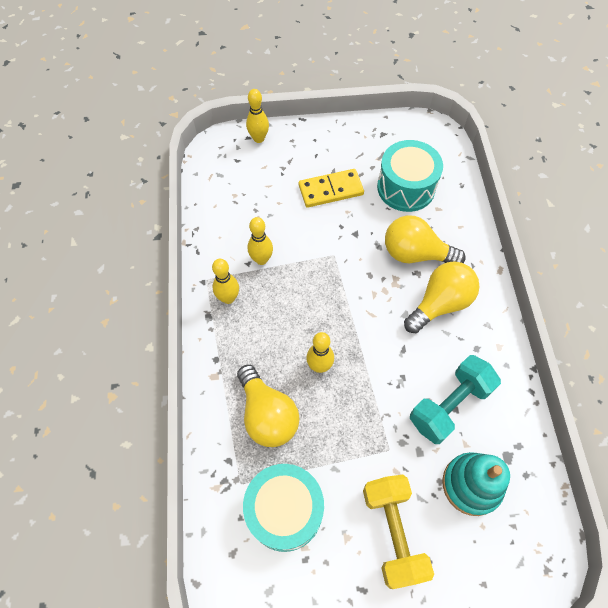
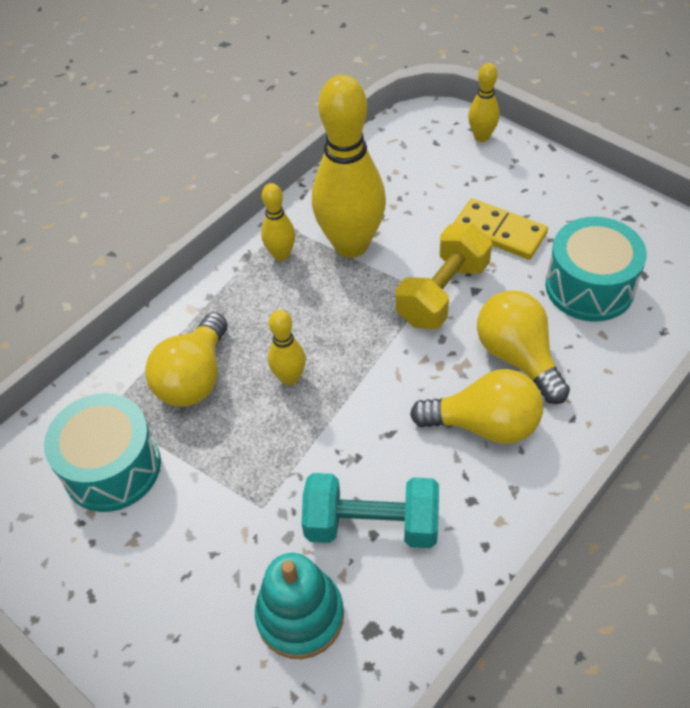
camera: 50 degrees right, 10 degrees down
(261, 259) = (351, 245): yellow bowling pin -> yellow bowling pin, size x2.13
(393, 532) = (175, 578): yellow dumbbell -> yellow dumbbell (443, 293)

